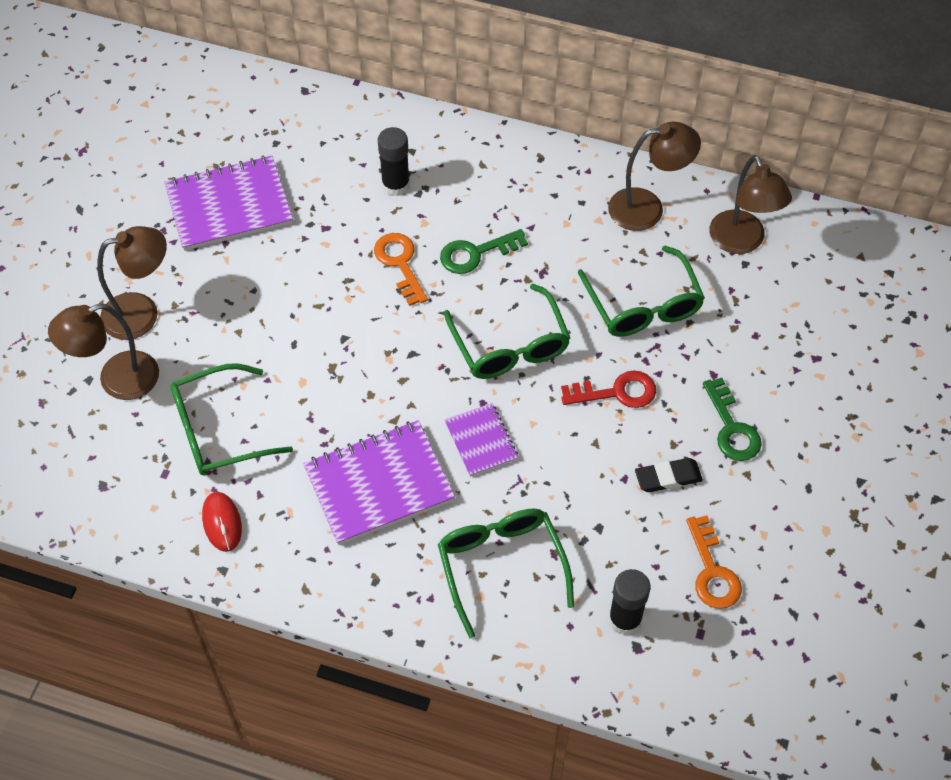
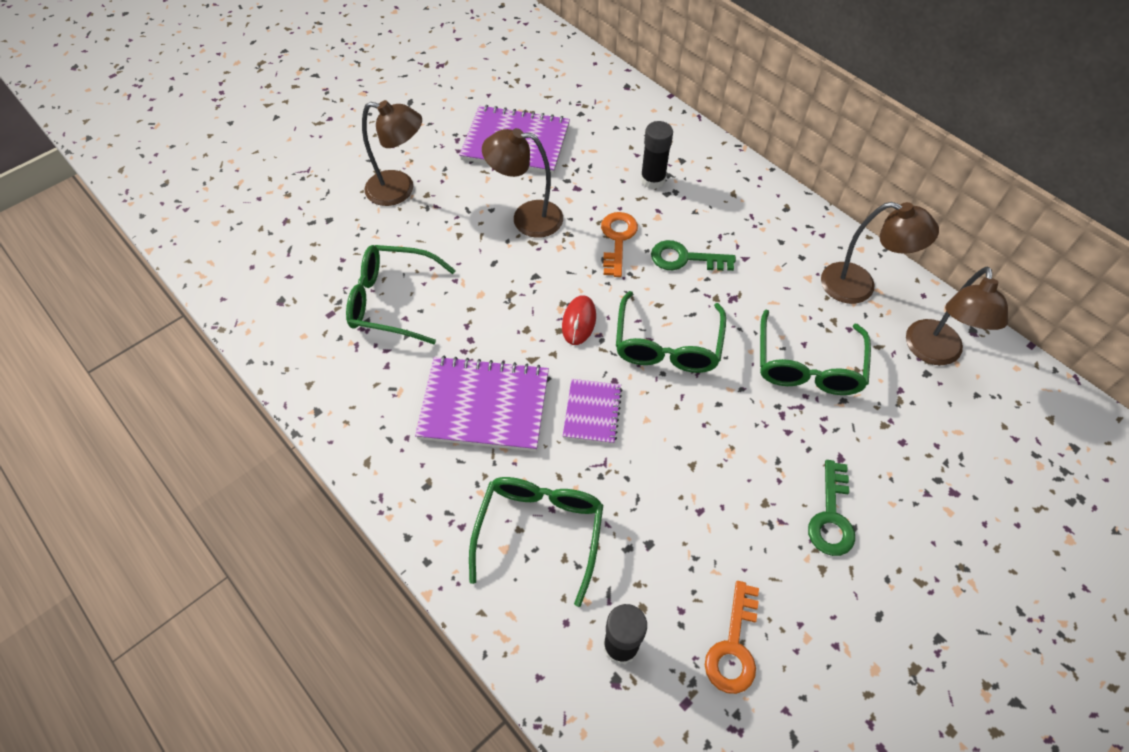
camera: 30 degrees right, 0 degrees up
(117, 380) = (347, 229): brown lamp -> brown lamp (526, 218)
(222, 523) = (343, 373): red mouse -> red mouse (579, 321)
(616, 392) = (738, 429): red key -> none
(668, 477) = (742, 531): black eraser -> none

